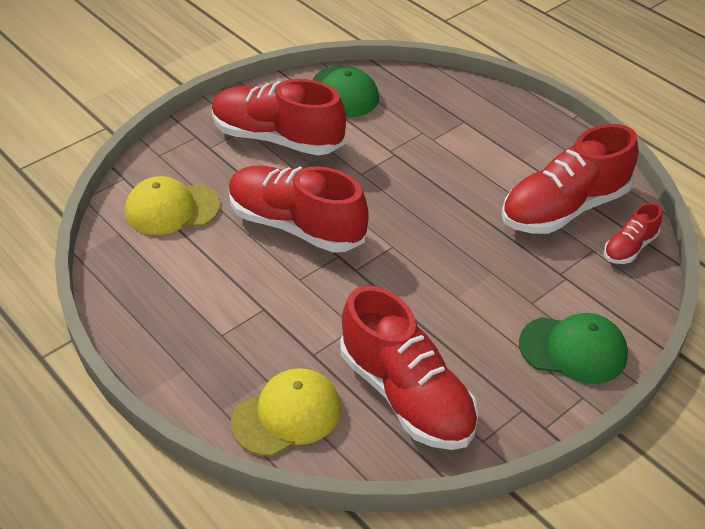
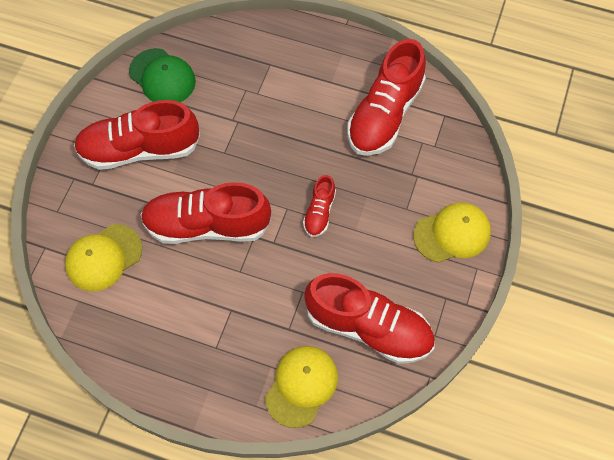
camera: 30 degrees left, 20 degrees up
(573, 349) = (452, 233): green cap -> yellow cap
(629, 247) = (444, 128): red shoe -> red shoe (319, 212)

